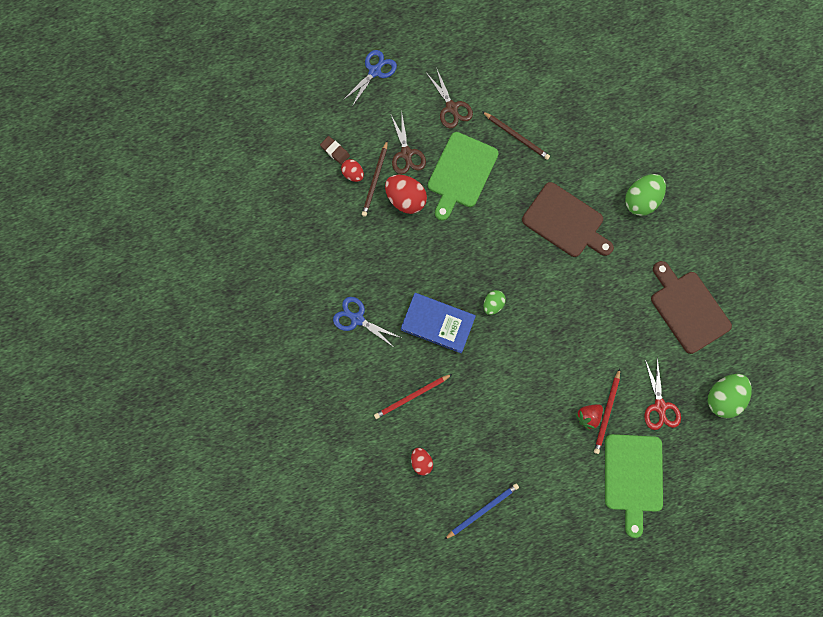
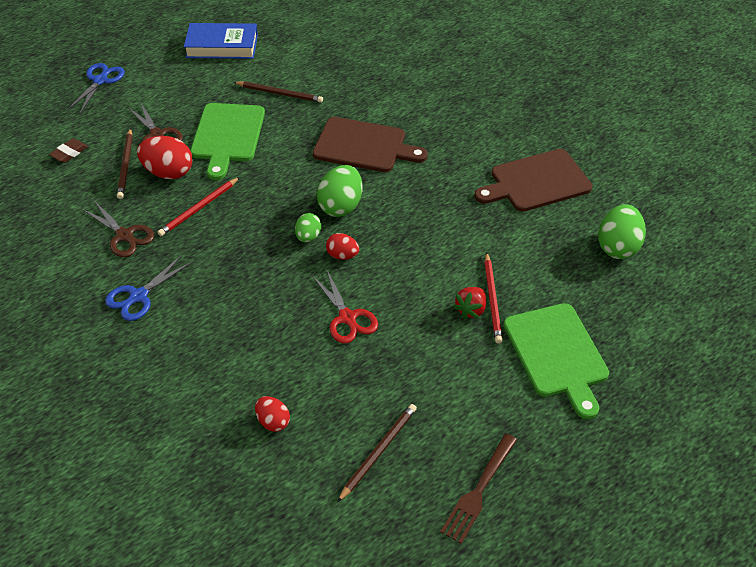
camera: 20 degrees left, 30 degrees down
(335, 151) = (69, 153): brown eraser -> brown eraser turned 75 degrees counterclockwise
(353, 174) = (97, 167): red egg -> red egg (342, 255)
(357, 319) = (139, 296): blue scissors -> blue scissors turned 60 degrees counterclockwise
(411, 396) = (236, 355): red pencil -> red pencil (199, 208)
(437, 323) = (246, 273): blue book -> blue book (222, 46)
(451, 107) = (198, 88): brown scissors -> brown scissors (124, 235)
(482, 510) = (378, 452): blue pencil -> brown pencil
(536, 563) = (478, 491): none -> brown fork
(640, 200) = (438, 110): green egg -> green egg (341, 206)
(659, 406) = (552, 275): red scissors -> red scissors (347, 318)
(687, 309) = (536, 182): brown cutting board -> brown cutting board turned 60 degrees counterclockwise

